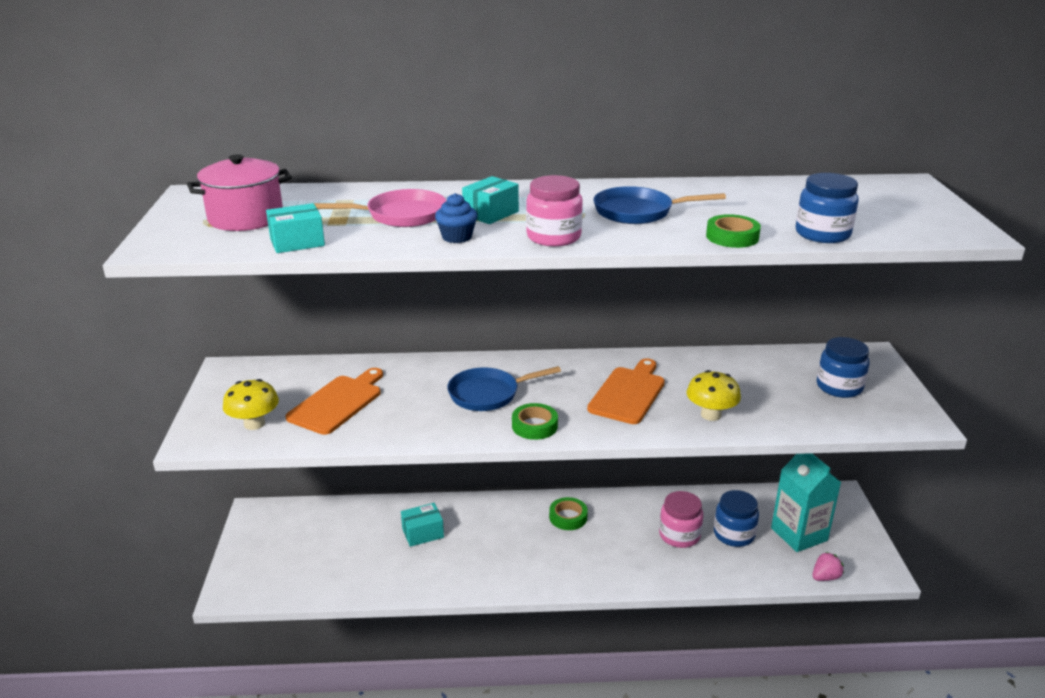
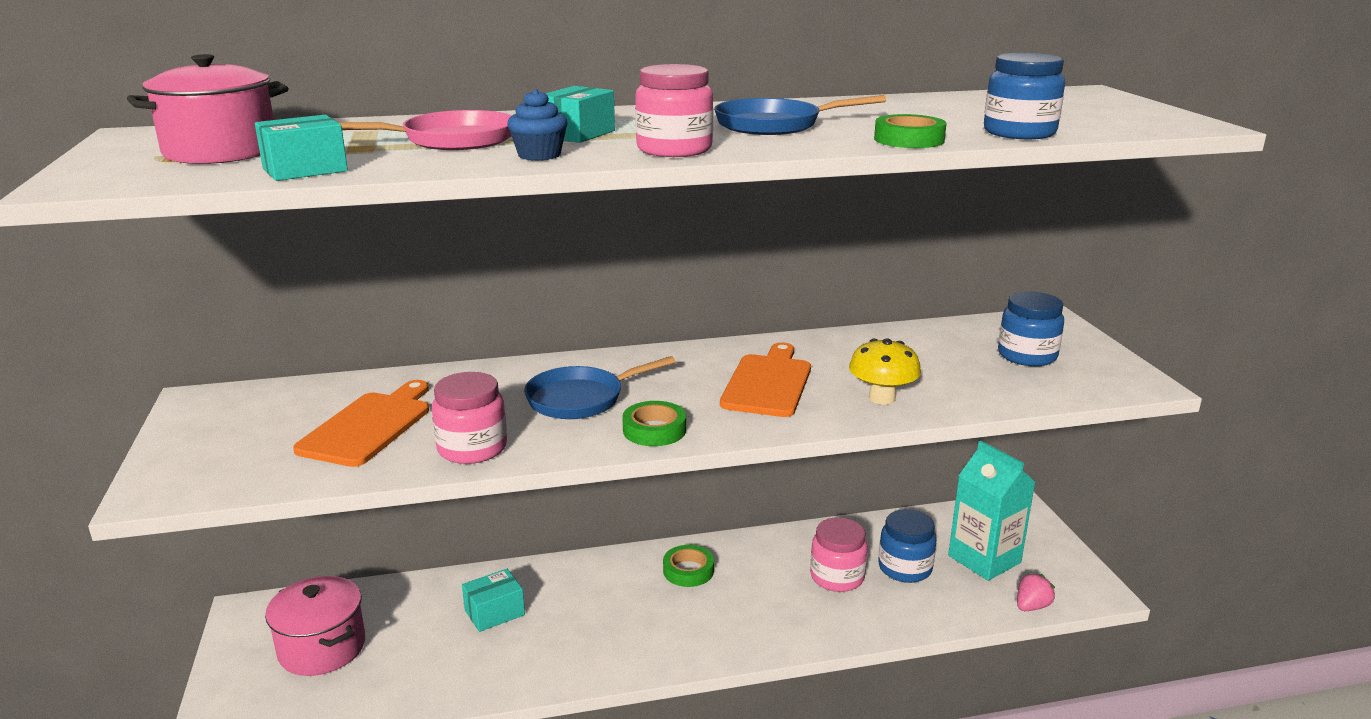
camera: 10 degrees left, 5 degrees down
(254, 424) = (246, 462): yellow mushroom -> none
(302, 545) = (322, 648): none -> pink pot
(404, 428) = (472, 448): none -> pink jar

